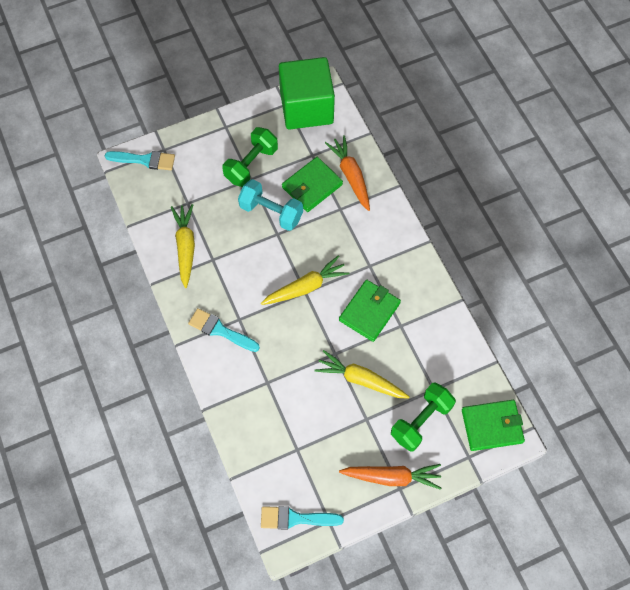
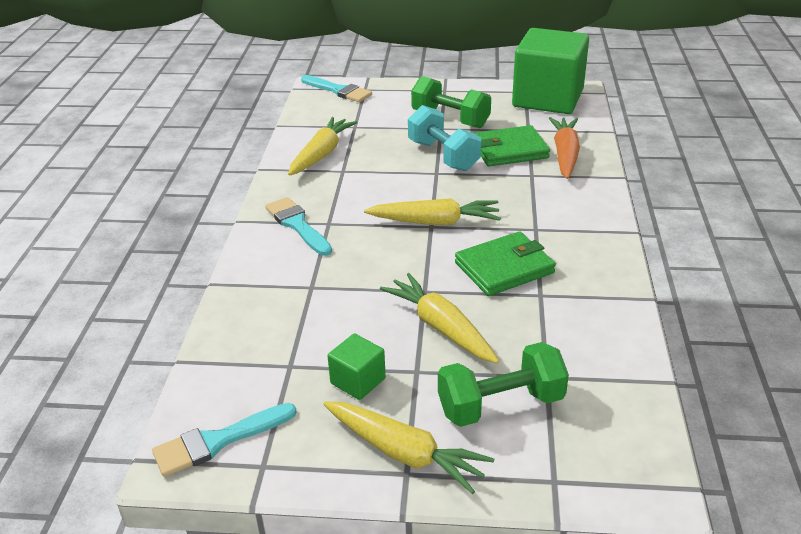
camera: 30 degrees right, 30 degrees down
(251, 165) = (450, 119): green dumbbell -> green dumbbell turned 60 degrees clockwise
(296, 518) = (218, 441): turquoise brush -> turquoise brush turned 60 degrees counterclockwise
(340, 442) = (358, 381): none -> green cube
(392, 477) = (404, 453): orange carrot -> yellow carrot
(492, 426) = (621, 457): green wallet -> none

